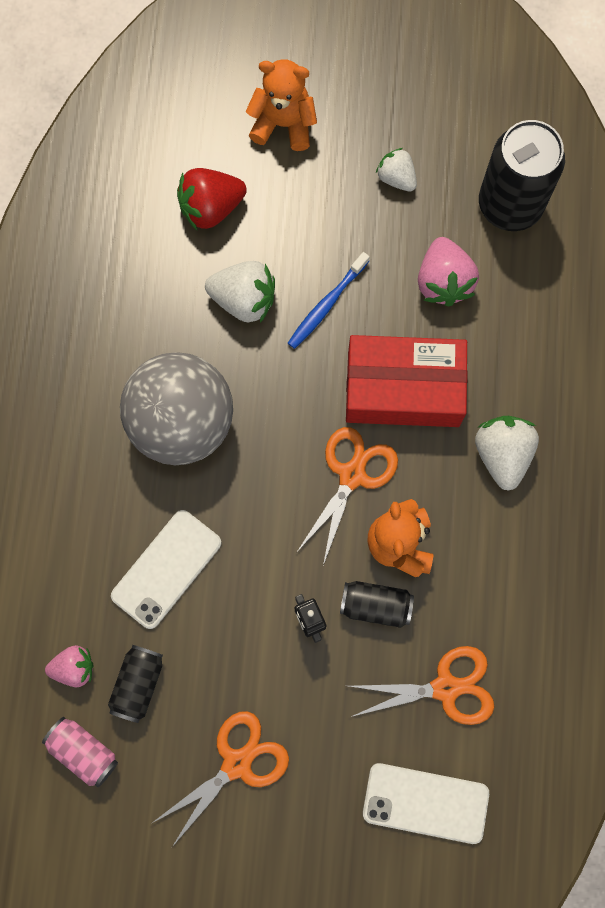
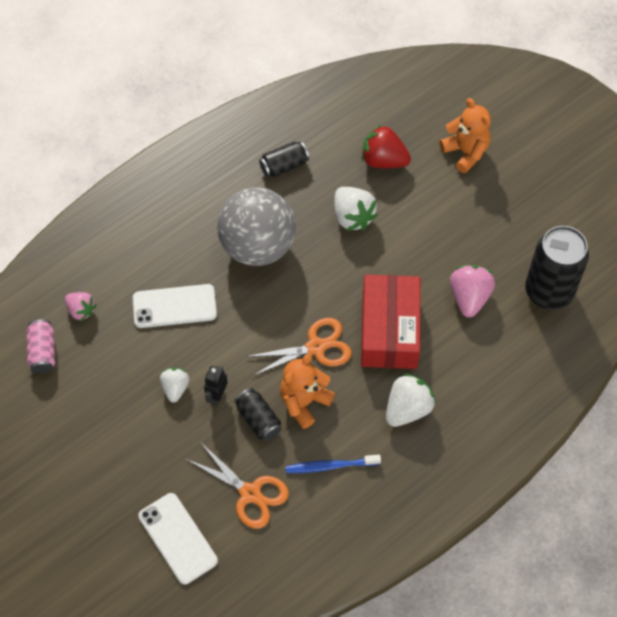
camera: 45 degrees right, 15 degrees down
(138, 684) = (102, 346): black can -> black can (284, 166)
(237, 763) = (107, 428): orange scissors -> none
(326, 305) = (393, 255): blue toothbrush -> blue toothbrush (330, 466)
(396, 178) = (499, 227): white strawberry -> white strawberry (175, 388)
(403, 389) = (389, 330): red box -> red box turned 45 degrees clockwise
(443, 281) = (469, 297): pink strawberry -> pink strawberry turned 150 degrees clockwise

